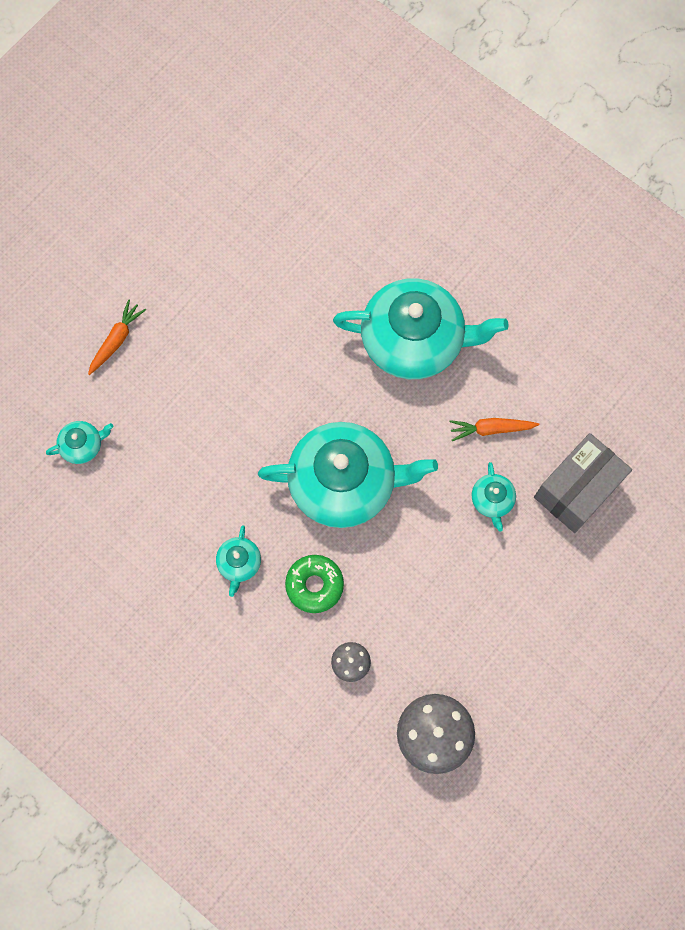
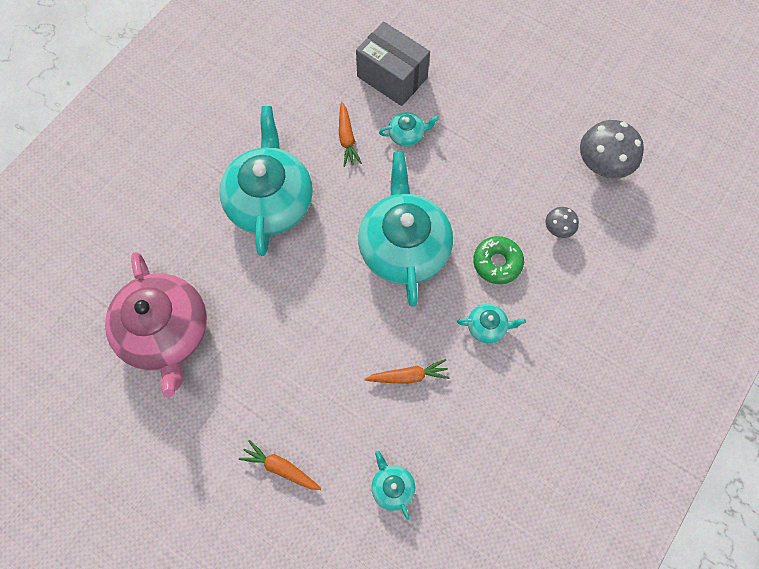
camera: 95 degrees left, 5 degrees down
(194, 472) = (408, 376): none -> orange carrot
(270, 233) = (166, 332): none -> pink teapot

